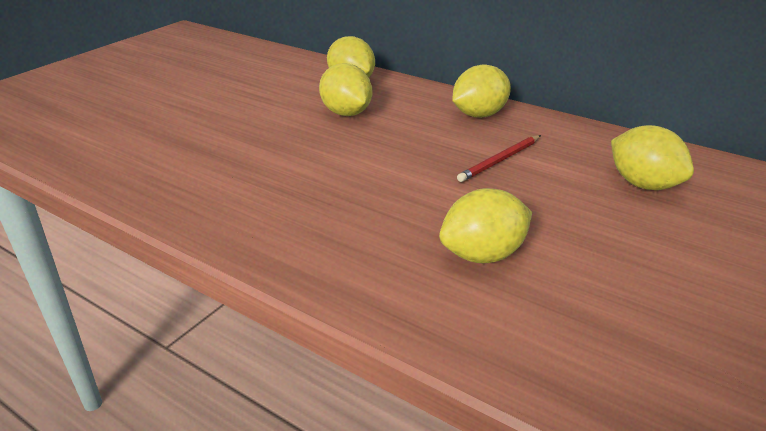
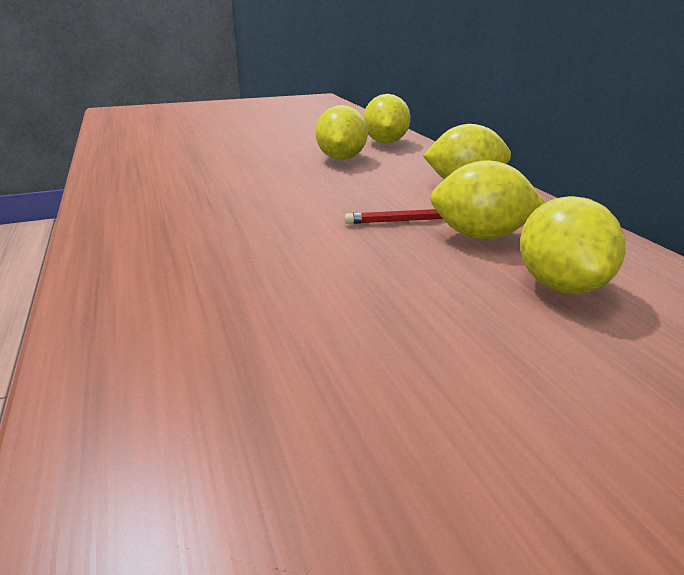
camera: 35 degrees right, 5 degrees down
(483, 255) = (255, 280): yellow lemon -> yellow lemon (480, 236)

